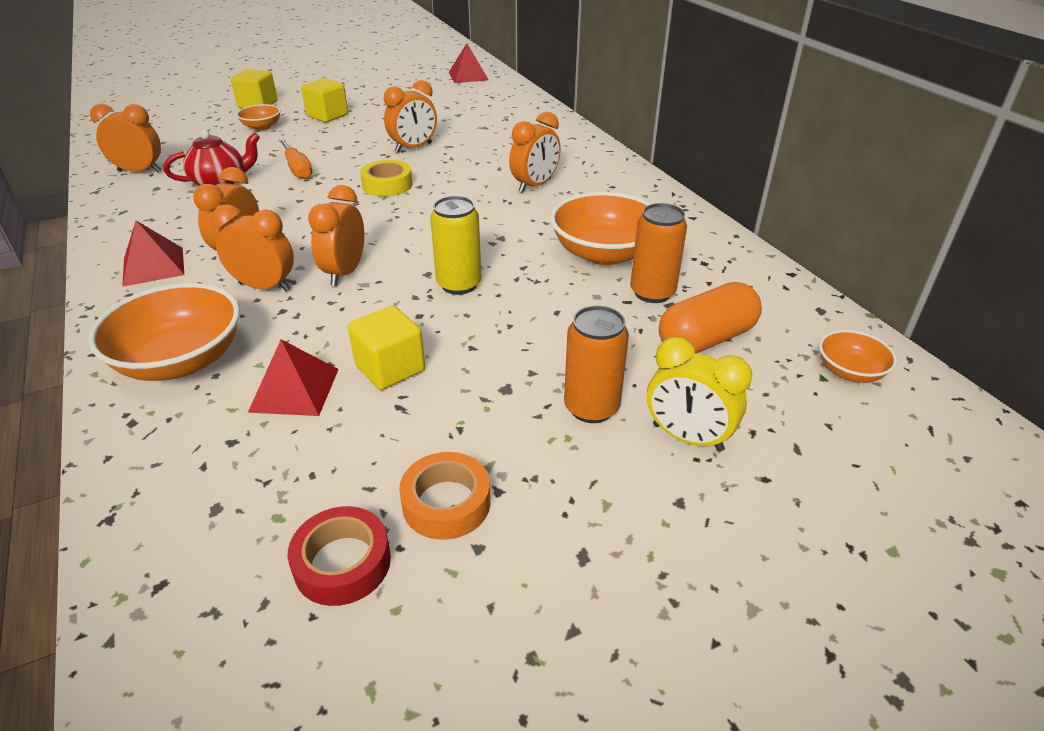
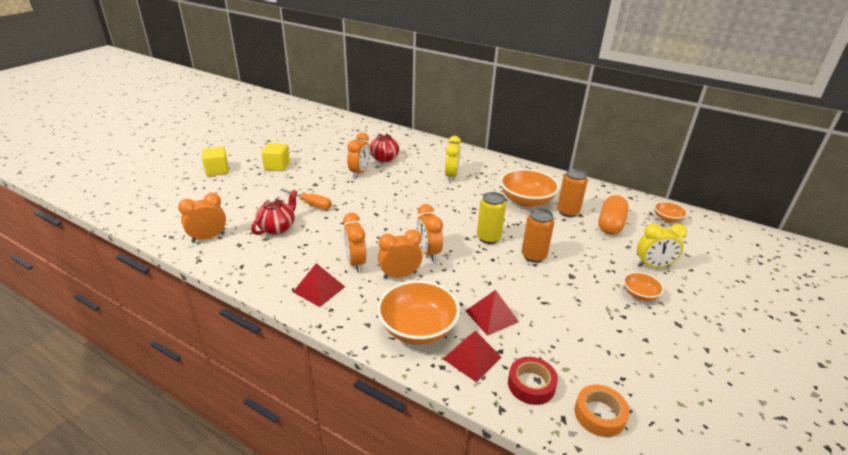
camera: 35 degrees left, 5 degrees down
(262, 127) = (245, 185): orange bowl -> orange bowl (639, 294)
(342, 563) = (613, 370): red tape -> red tape (531, 384)
(387, 185) = (378, 198): yellow tape -> none
(390, 368) = (516, 288): yellow cube -> none
(446, 503) = (614, 330): orange tape -> orange tape (599, 414)
(468, 76) = (325, 119): red pyramid -> red pyramid (472, 358)
(472, 139) = (384, 159): none -> red teapot
(535, 186) = (451, 176): orange clock -> yellow clock
(591, 407) = (610, 269): orange can -> orange can (533, 256)

